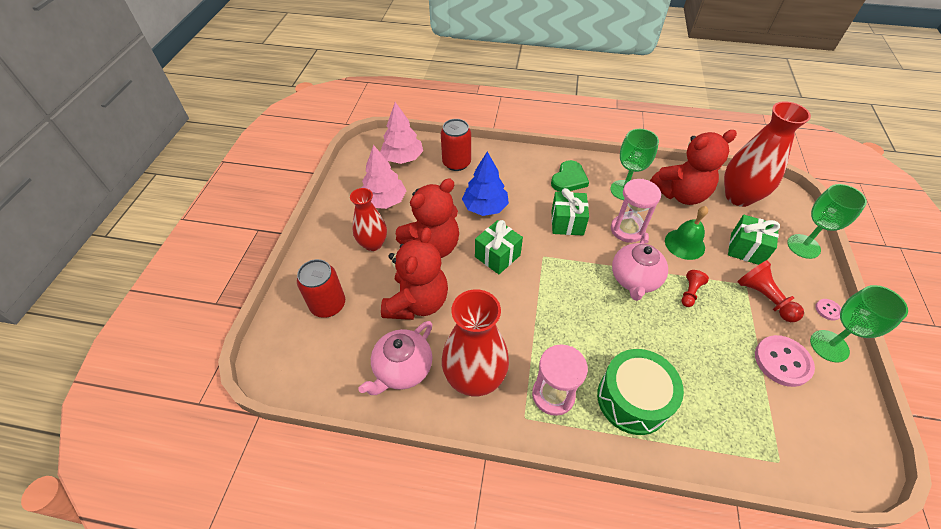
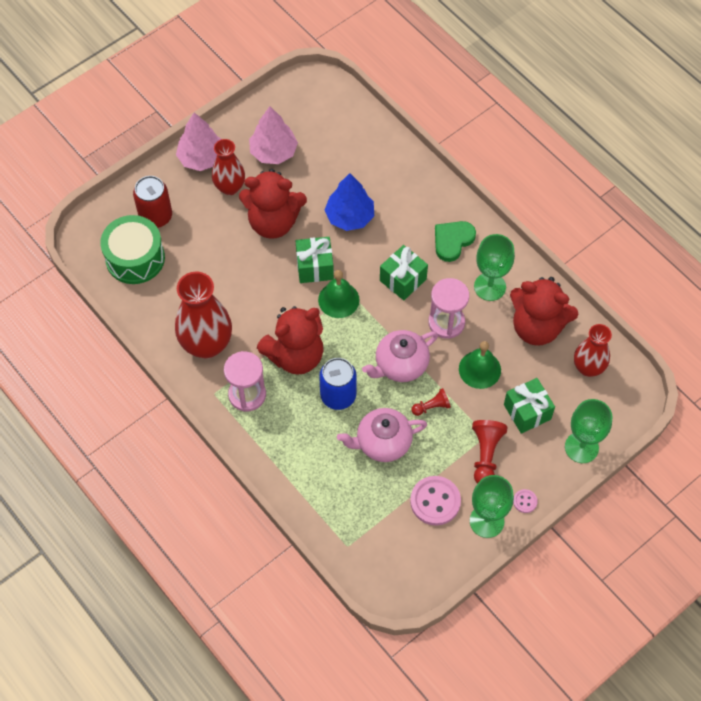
camera: 40 degrees right, 10 degrees up
(402, 369) = (165, 302): pink teapot -> pink teapot (382, 443)
(403, 158) = (328, 117): pink tree -> pink tree (201, 158)
(417, 302) = (219, 261): red teddy bear -> red teddy bear (295, 356)
(456, 163) = (370, 154): red can -> none
(539, 266) = (338, 299): none -> green bell
(569, 179) = (452, 241): green heart -> green heart turned 150 degrees clockwise
(621, 337) = (338, 396): none -> blue can
(633, 399) = (297, 438): green drum -> green drum (135, 258)
(739, 197) = (588, 368): red vase -> red vase, size x0.63

